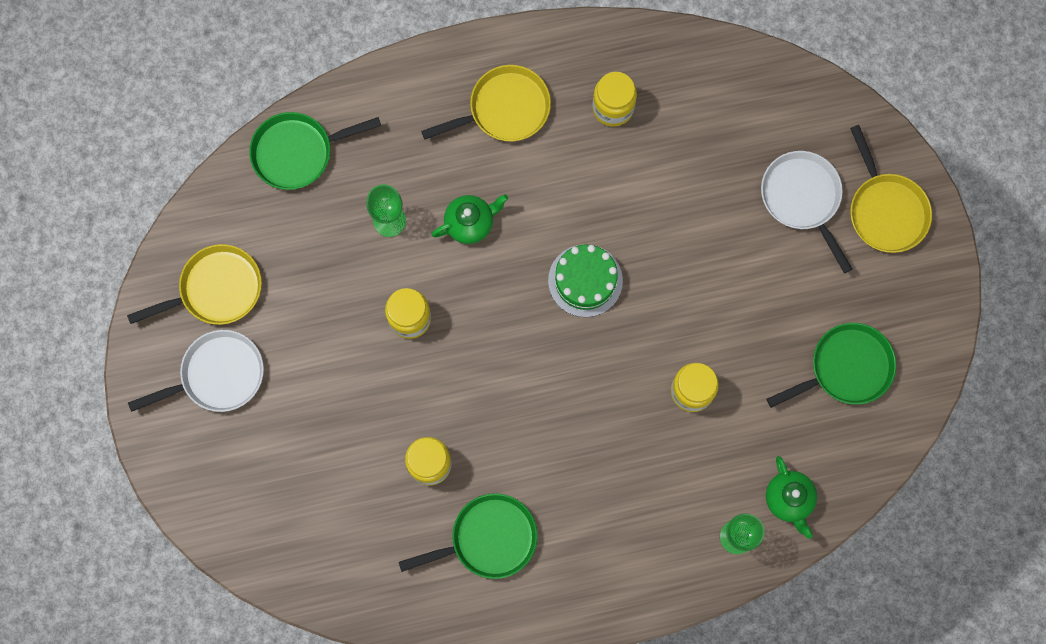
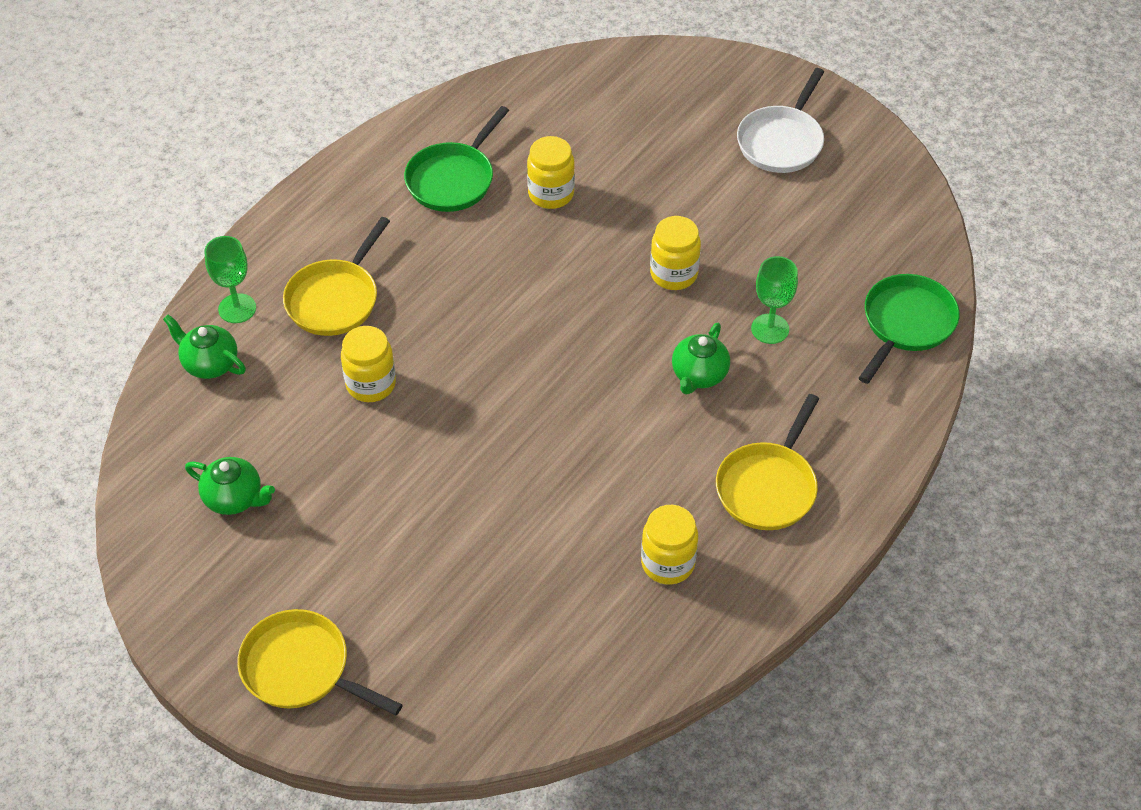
camera: 140 degrees right, 25 degrees down
(216, 289) = (851, 190): yellow pan -> yellow pan (335, 299)
(585, 280) = (550, 402): green cake -> none
(803, 199) = (399, 617): white pan -> none
(845, 368) = (234, 498): green pan -> green teapot

